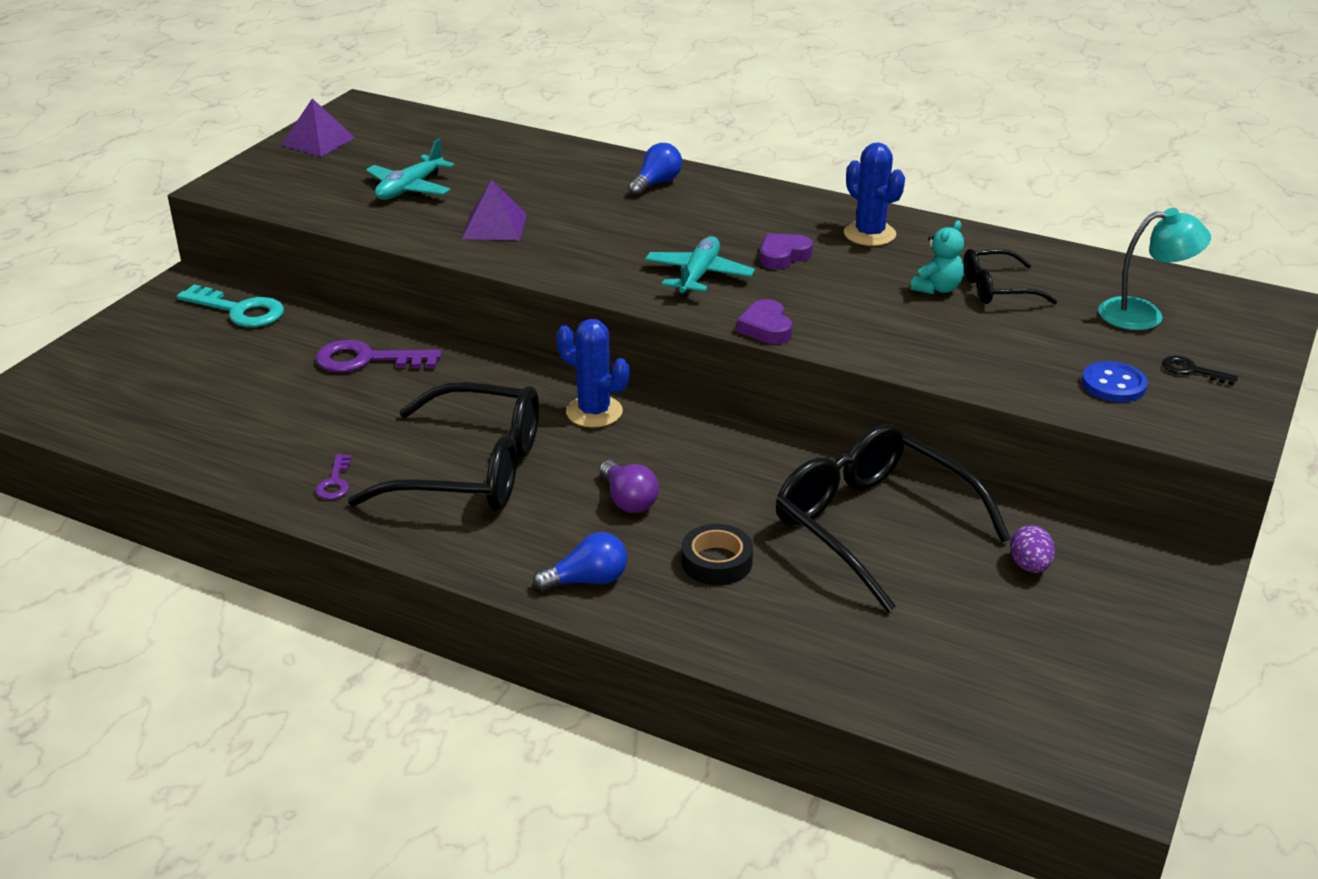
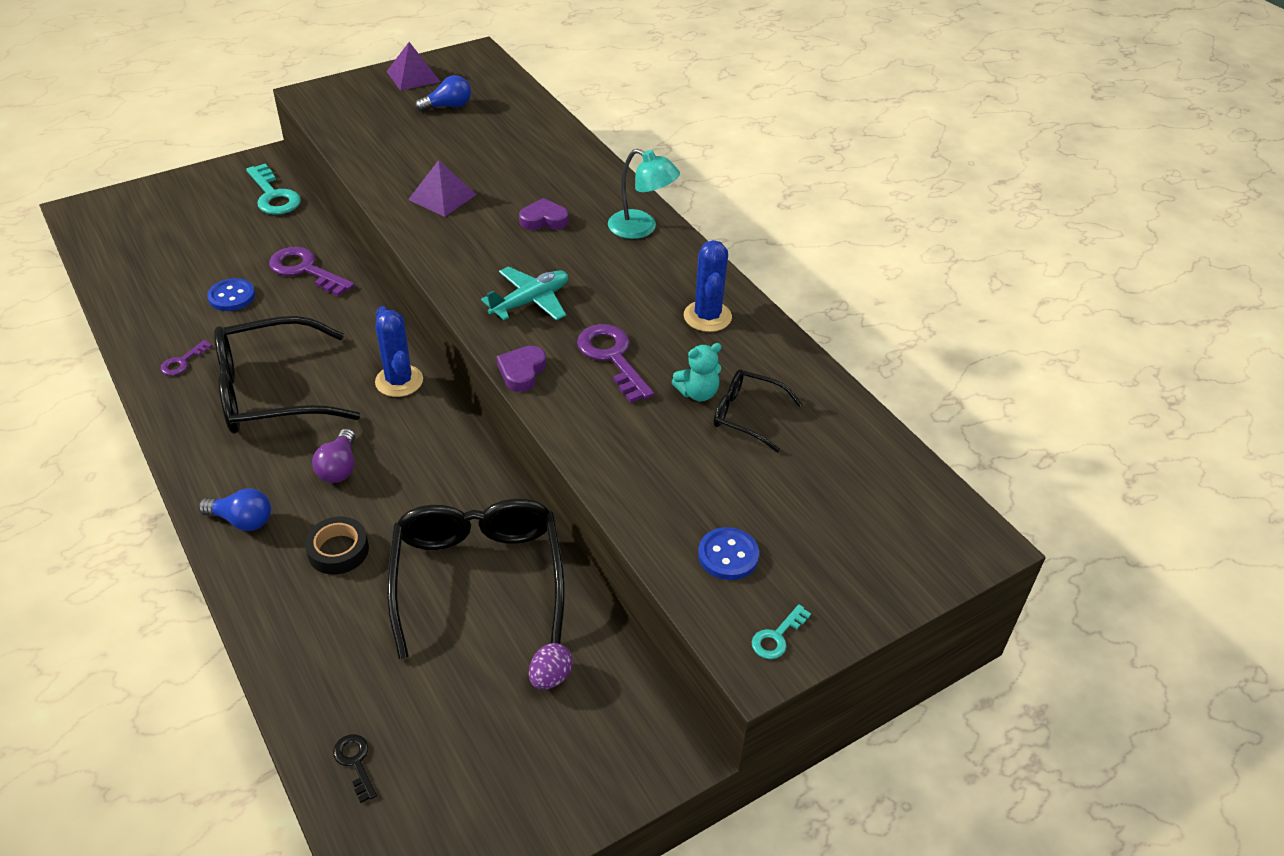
camera: 30 degrees right, 10 degrees up
(313, 409) = (232, 296): none -> blue button
(410, 188) = (425, 141): turquoise plane -> none
(471, 470) = (271, 392): black glasses -> black glasses turned 120 degrees clockwise
(656, 183) = (600, 202): blue light bulb -> blue light bulb (448, 106)
(783, 256) = (614, 309): purple heart -> purple heart (544, 220)
(831, 290) = (612, 358): none -> purple key
(1144, 314) = (843, 498): turquoise lamp -> turquoise lamp (641, 228)
(1192, 370) = (814, 575): black key -> black key (355, 762)
(1220, 419) = (777, 637): none -> turquoise key

